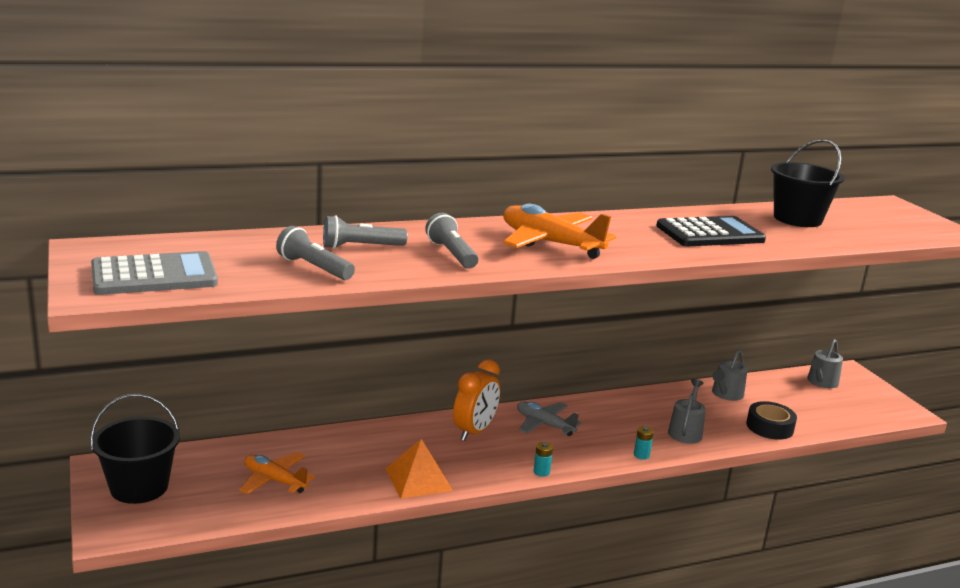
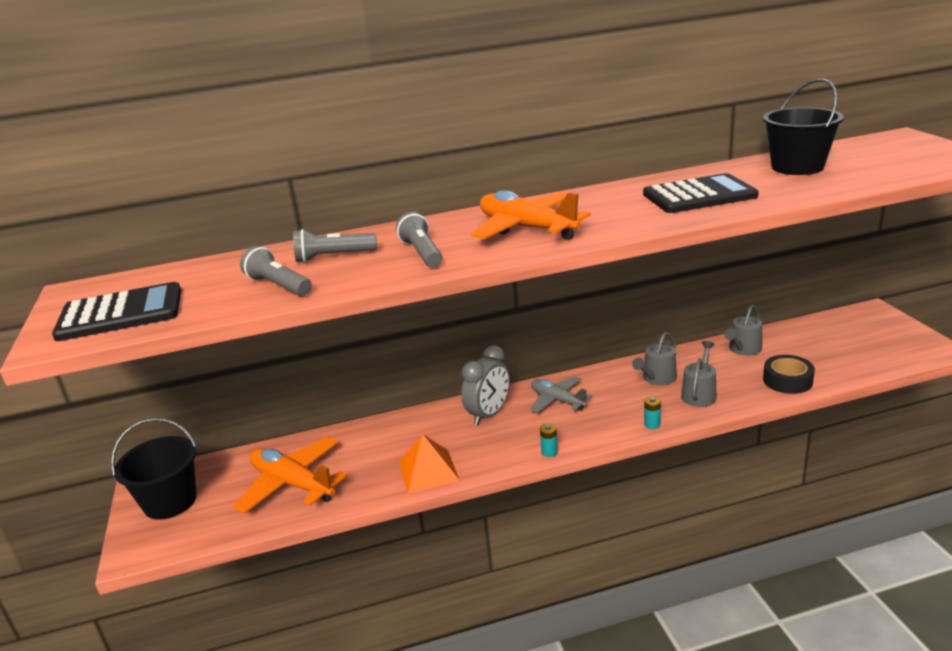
camera: 10 degrees right, 5 degrees up
(154, 276) = (120, 313): grey calculator -> black calculator
(274, 480) = (293, 484): orange plane -> orange plane, size x1.57
(474, 431) = (489, 414): orange clock -> grey clock
(821, 382) = (843, 326): grey watering can -> grey watering can (657, 378)

